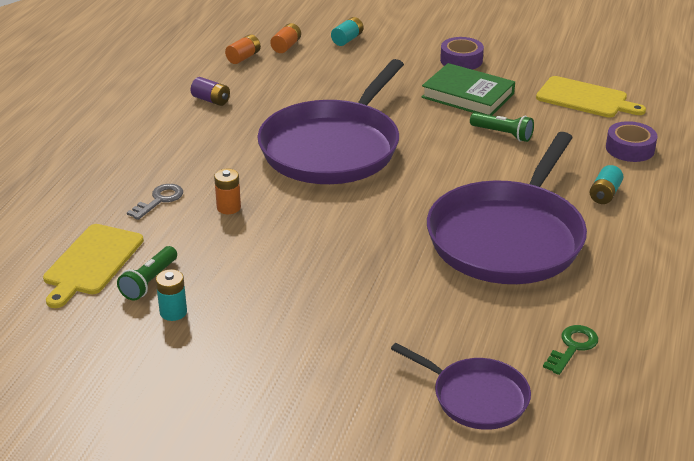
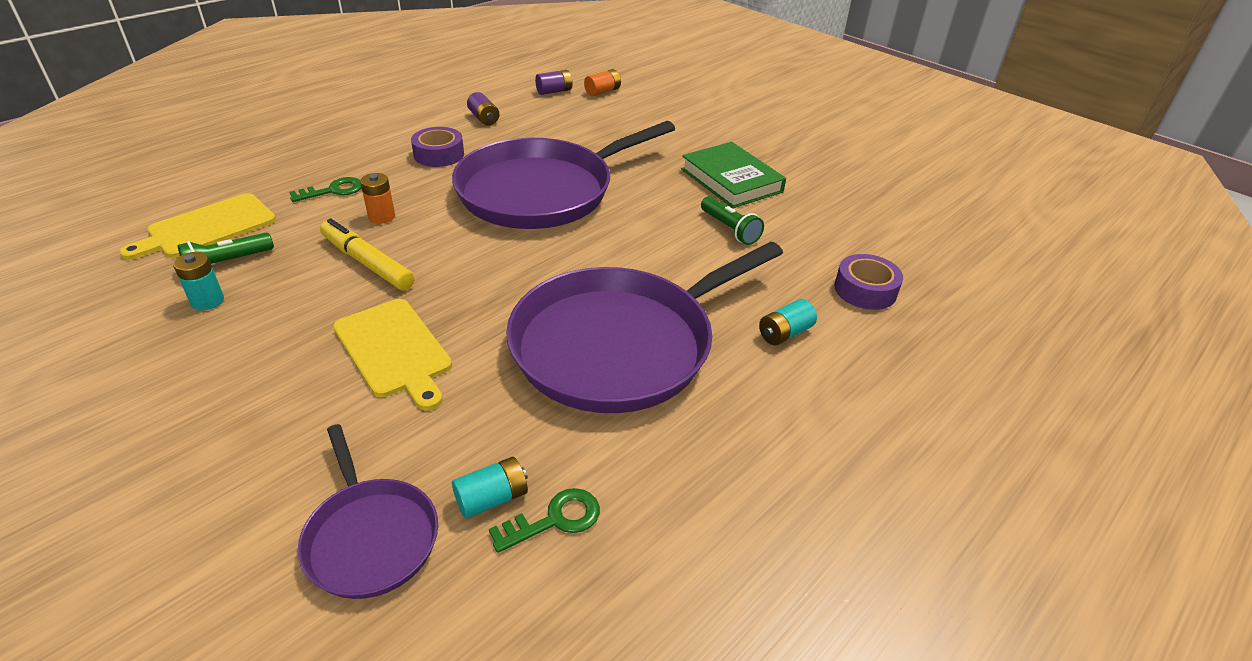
camera: 25 degrees right, 5 degrees up
(159, 200) = (333, 191): grey key -> green key
(243, 57) = (554, 91): orange battery -> purple battery
(263, 245) = (367, 263): none -> yellow marker
(347, 39) = (665, 100): turquoise battery -> turquoise battery (492, 498)
(461, 60) = (759, 146): purple tape -> purple tape (439, 154)
(585, 98) = (861, 219): yellow cutting board -> yellow cutting board (394, 350)

